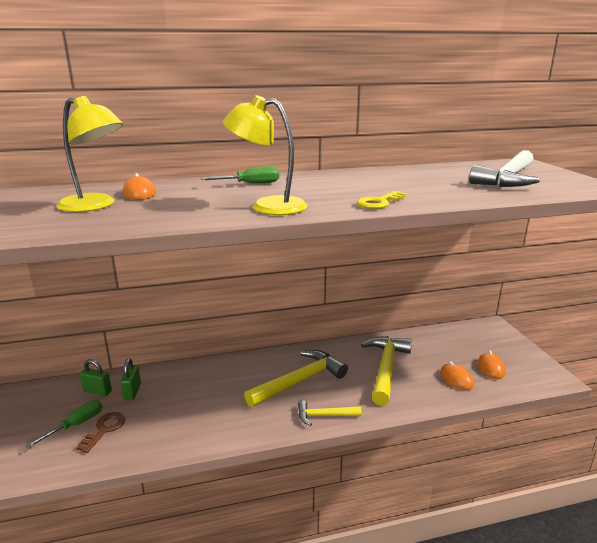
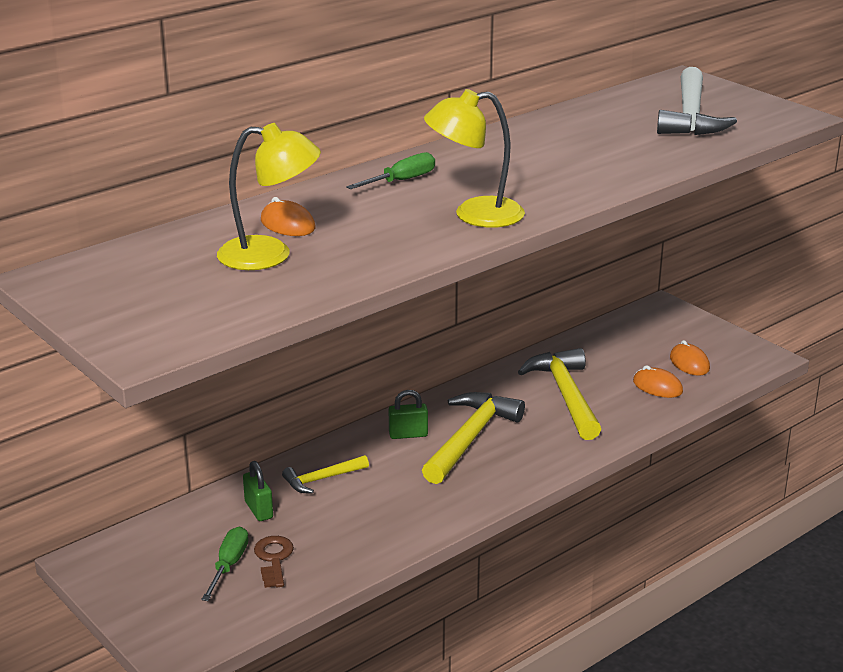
camera: 25 degrees left, 5 degrees up
(97, 391) = (208, 522): green padlock -> green padlock (408, 434)
(324, 416) = (533, 469): yellow hammer -> yellow hammer (322, 479)
(379, 202) = (589, 186): yellow key -> none

